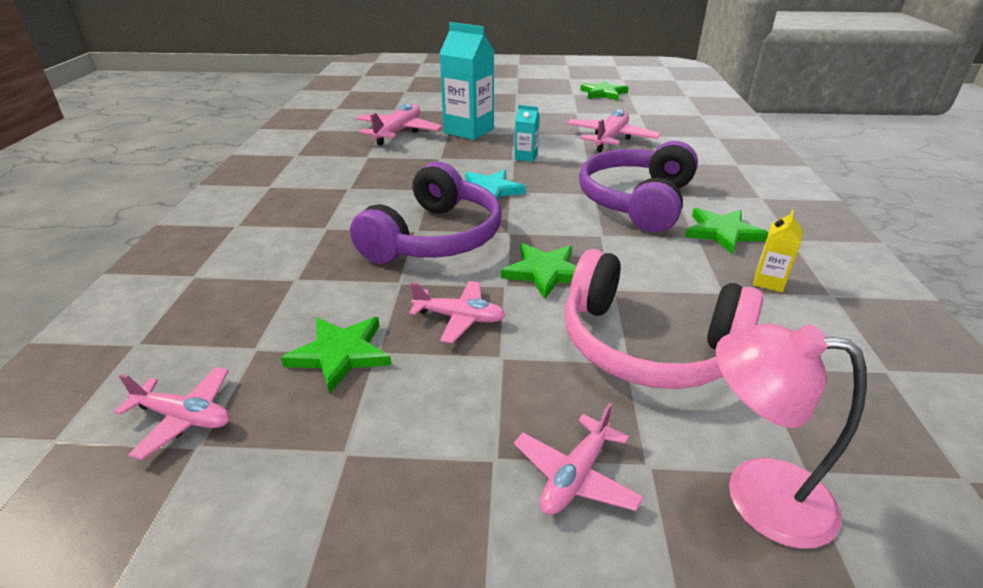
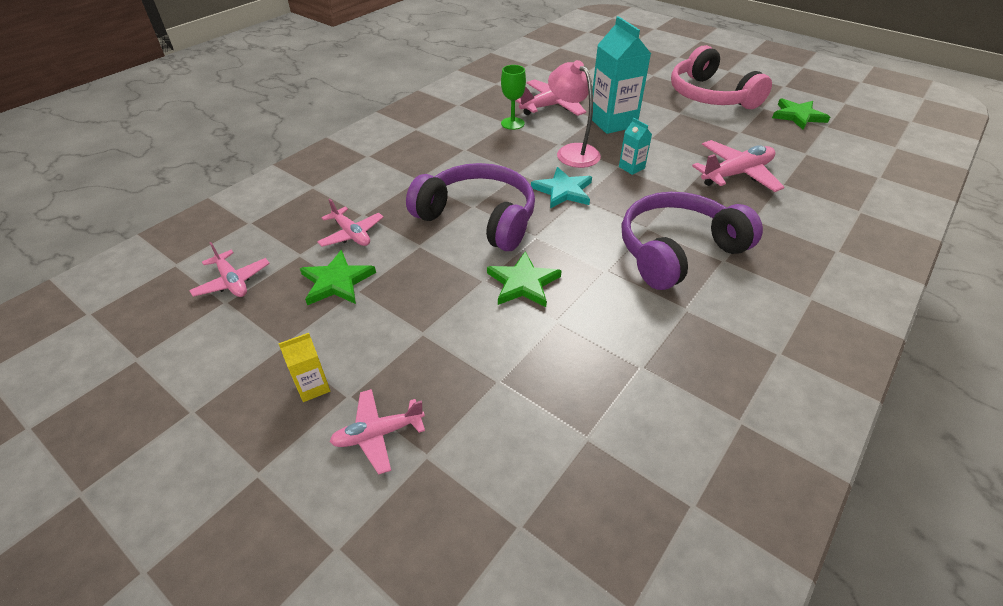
camera: 35 degrees right, 10 degrees up
(374, 155) = (512, 123): none -> green goblet
(434, 237) = (478, 218): purple headphones -> purple headphones turned 120 degrees counterclockwise
(459, 318) = (427, 291): pink plane -> pink plane (351, 234)
(648, 345) = (528, 377): pink headphones -> pink headphones (710, 96)
(722, 233) = (718, 315): green star -> none
(756, 494) = (468, 516): pink lamp -> pink lamp (572, 152)
(769, 282) = (697, 379): yellow carton -> yellow carton (313, 387)

